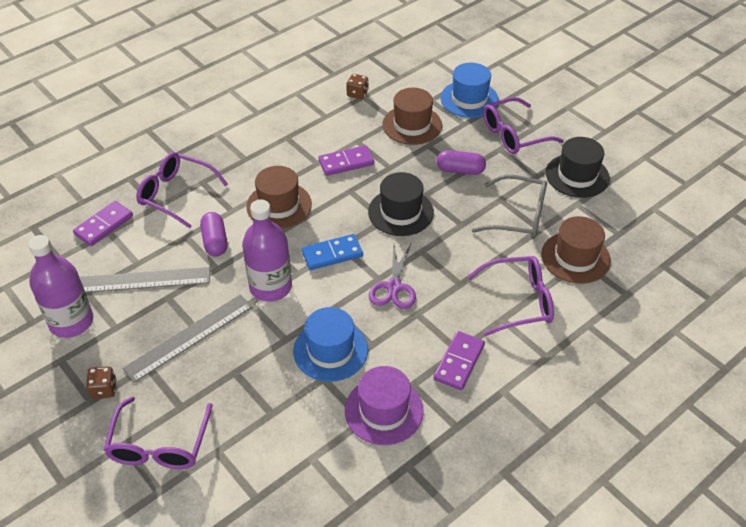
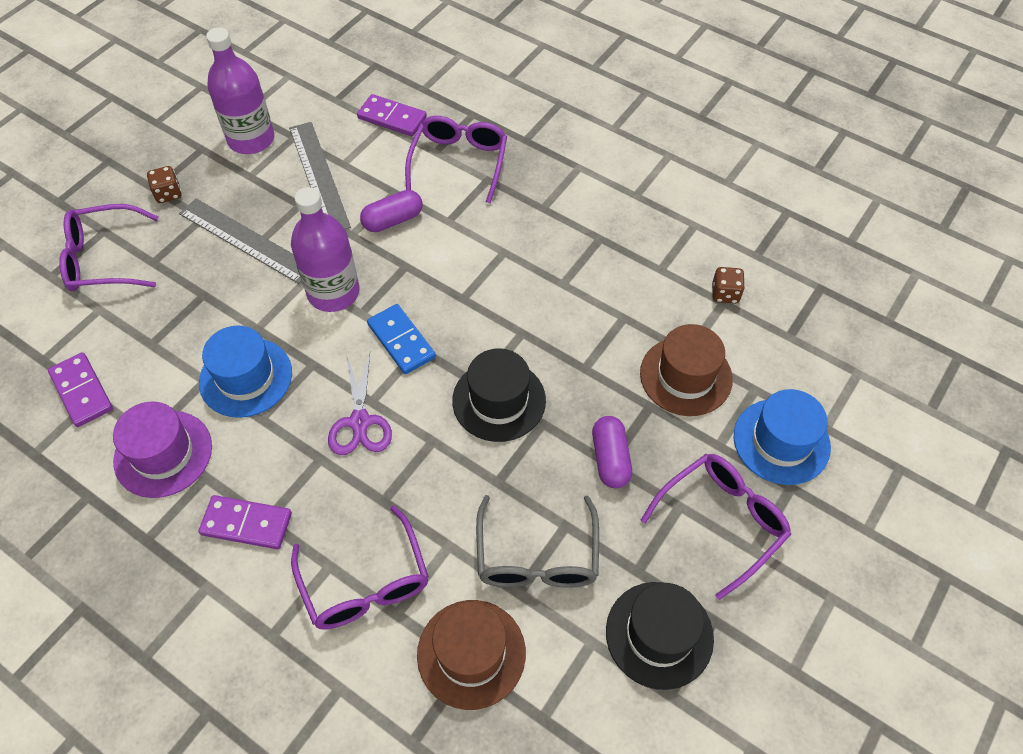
camera: 75 degrees right, 10 degrees up
(279, 205) = (471, 264): brown hat -> none
(346, 163) = (575, 315): purple domino -> purple domino (81, 391)
(394, 287) = (360, 422): purple scissors -> purple scissors turned 90 degrees counterclockwise
(513, 134) = (722, 521): purple glasses -> purple glasses turned 90 degrees clockwise

